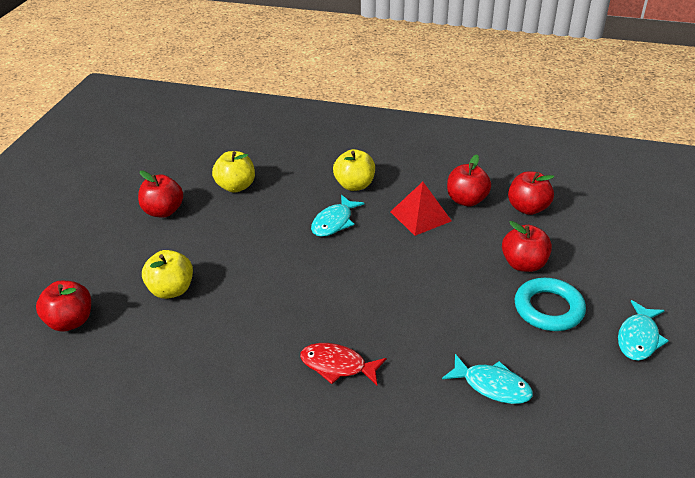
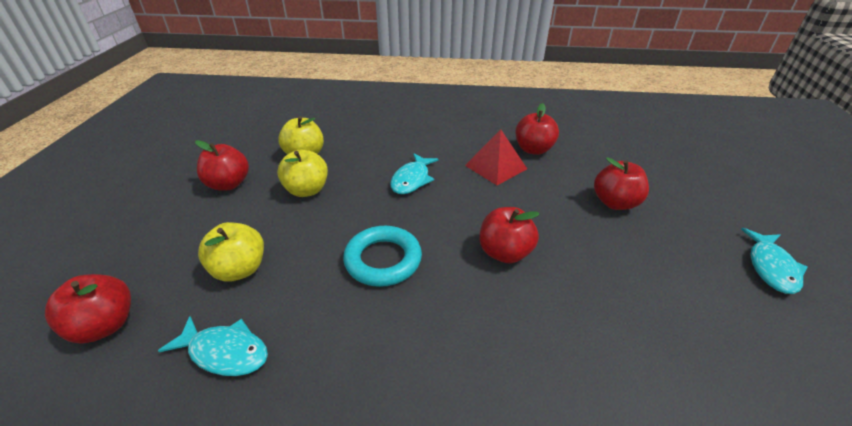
camera: 10 degrees left, 0 degrees up
(337, 366) = (459, 344): red fish -> none
(354, 185) = (423, 145): yellow apple -> yellow apple (307, 190)
(492, 386) = (652, 347): turquoise fish -> turquoise fish (225, 352)
(527, 208) = (592, 152): red apple -> red apple (504, 252)
(548, 309) = (663, 246): turquoise ring -> turquoise ring (383, 260)

